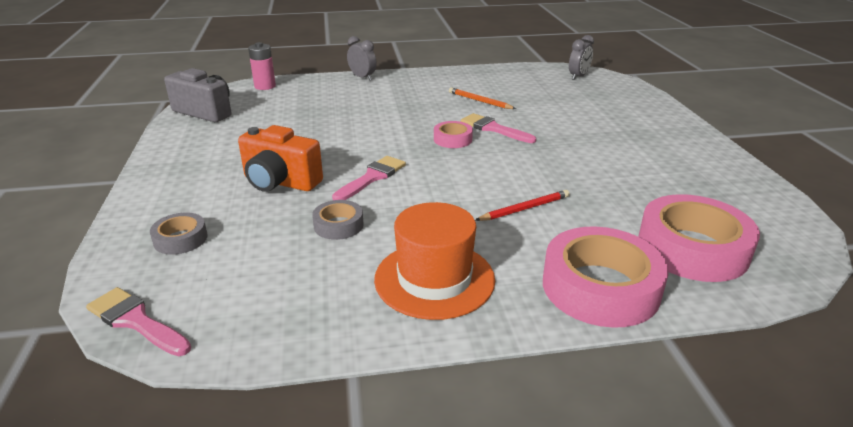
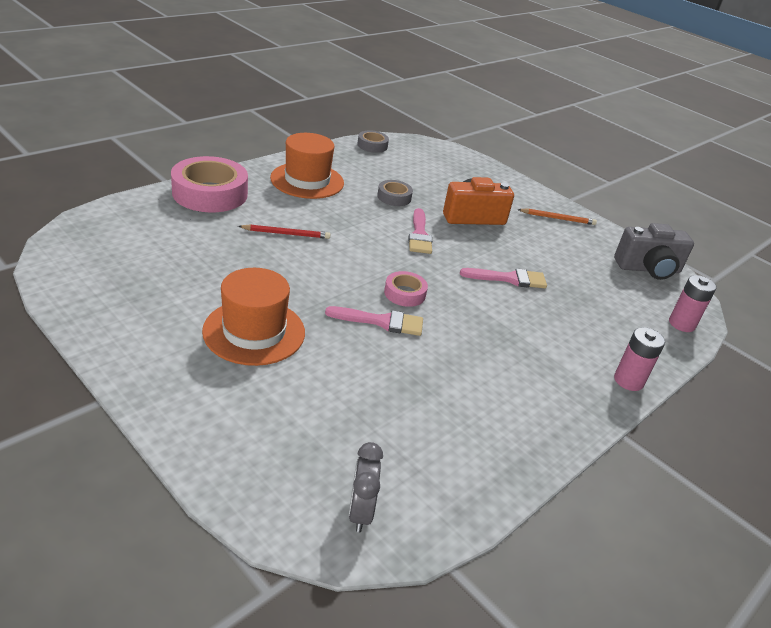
camera: 140 degrees right, 5 degrees up
(136, 321) = (418, 143): pink brush -> pink brush (509, 279)
(180, 239) = (463, 174): grey tape -> grey tape (372, 145)
(362, 77) = (628, 381): grey clock -> pink battery
(480, 101) = (442, 373): orange pencil -> orange pencil (557, 218)
(524, 209) = (286, 234): red pencil -> red pencil turned 120 degrees counterclockwise
(602, 142) = (254, 332): none -> orange hat
(692, 248) = (151, 228): pink tape -> none

